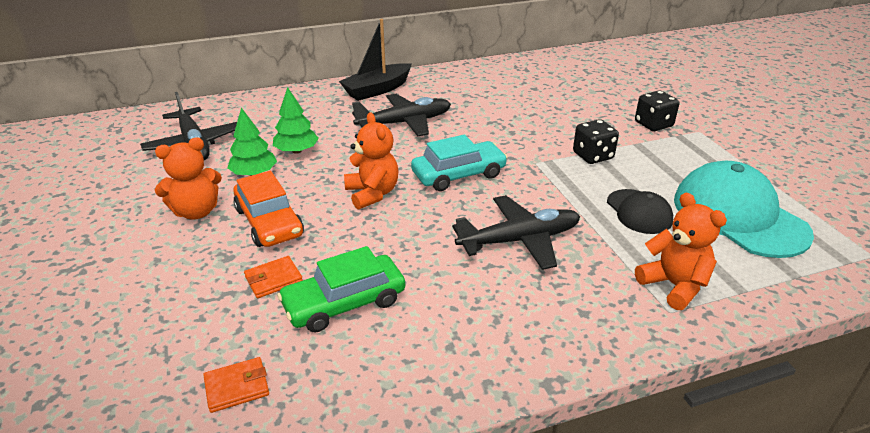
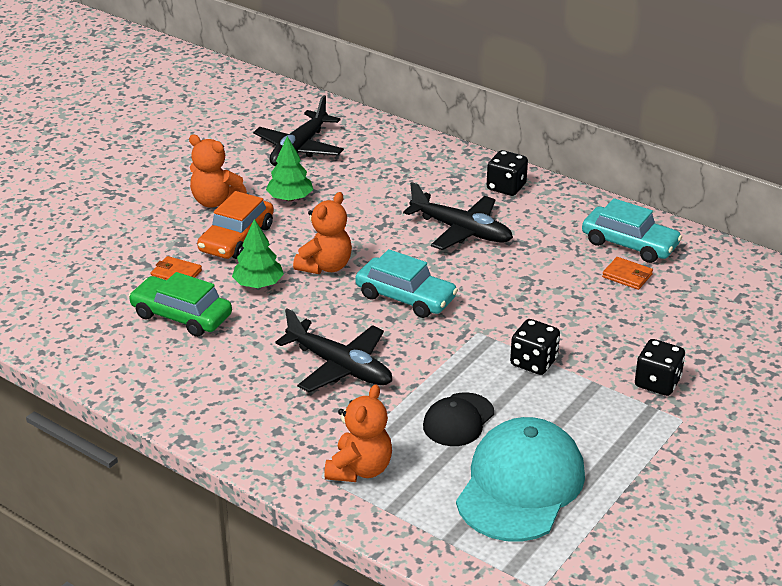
camera: 55 degrees right, 0 degrees up
(237, 387) = (70, 312): orange wallet -> orange wallet (627, 276)
(296, 151) = (345, 200): green tree -> green tree (258, 284)
(377, 90) = (506, 187): black boat -> black dice
(495, 78) = (629, 244): none -> turquoise car

